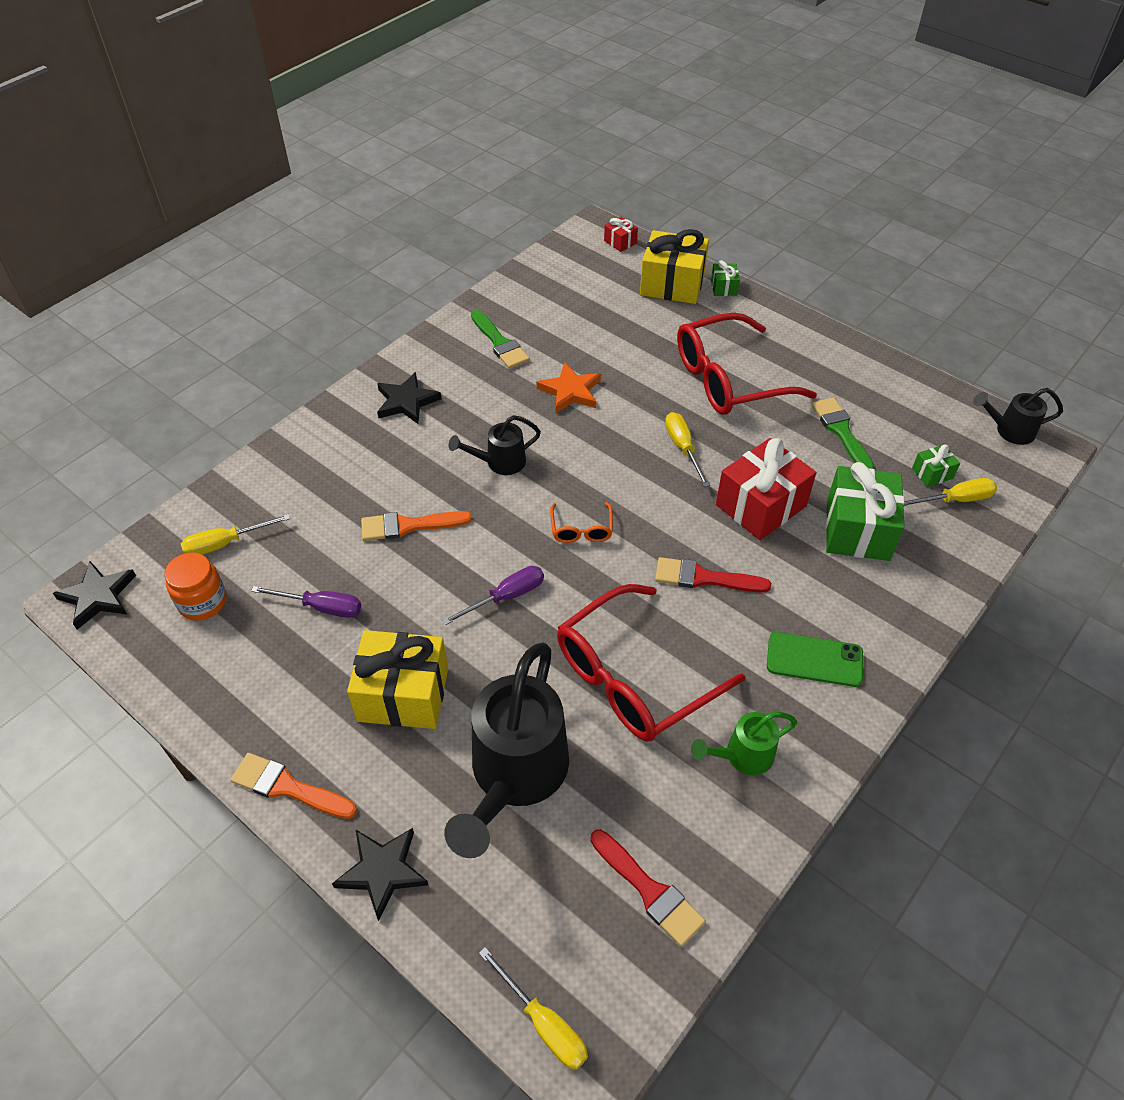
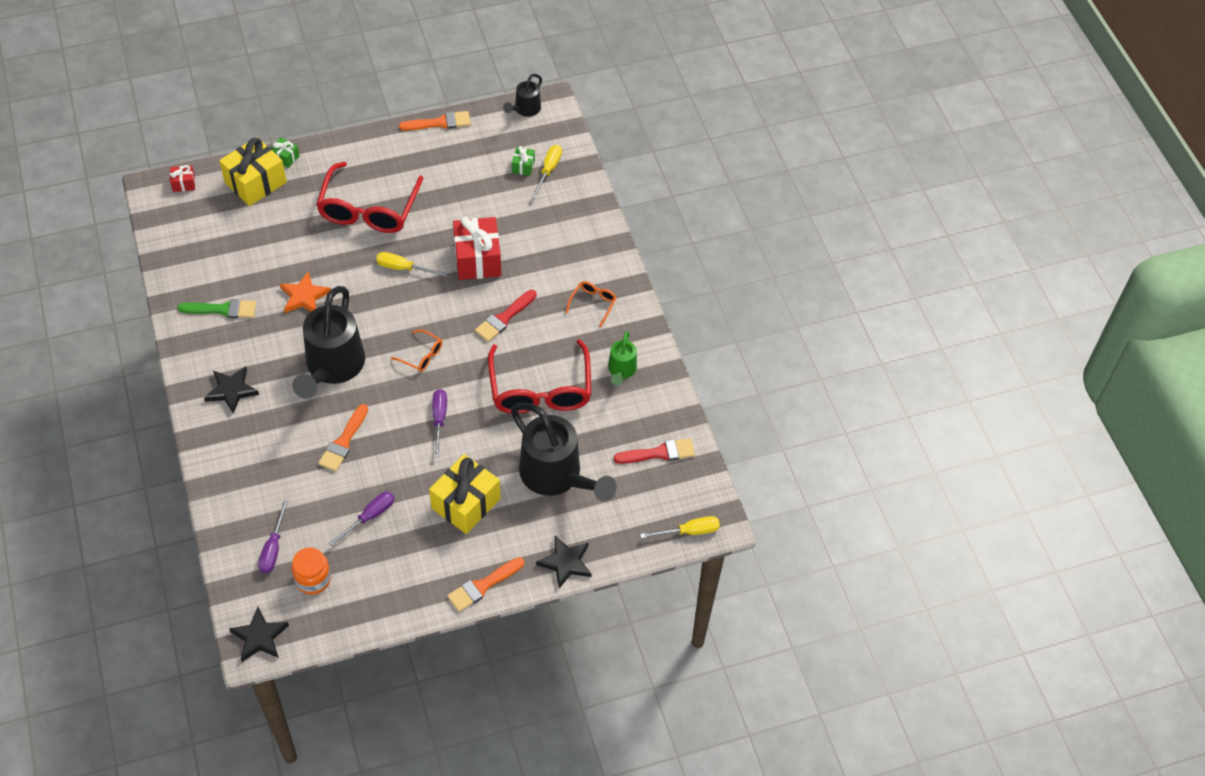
camera: 60 degrees left, 5 degrees up
(225, 543) = (273, 548): yellow screwdriver -> purple screwdriver
(500, 462) = (332, 367): black watering can -> black watering can, size x2.02
(814, 660) = (593, 303): green phone -> orange glasses
(841, 431) = (458, 184): green brush -> none
(858, 530) = (531, 227): green gift -> none
(902, 372) = (440, 123): none -> orange brush

